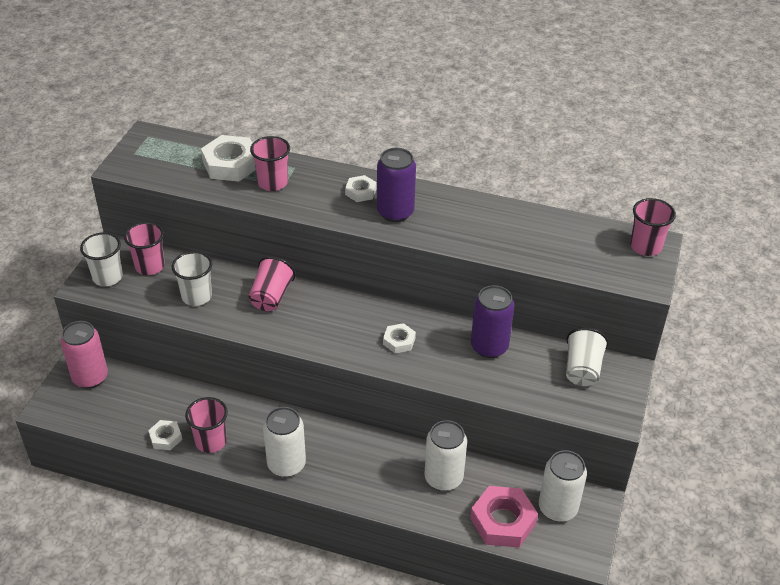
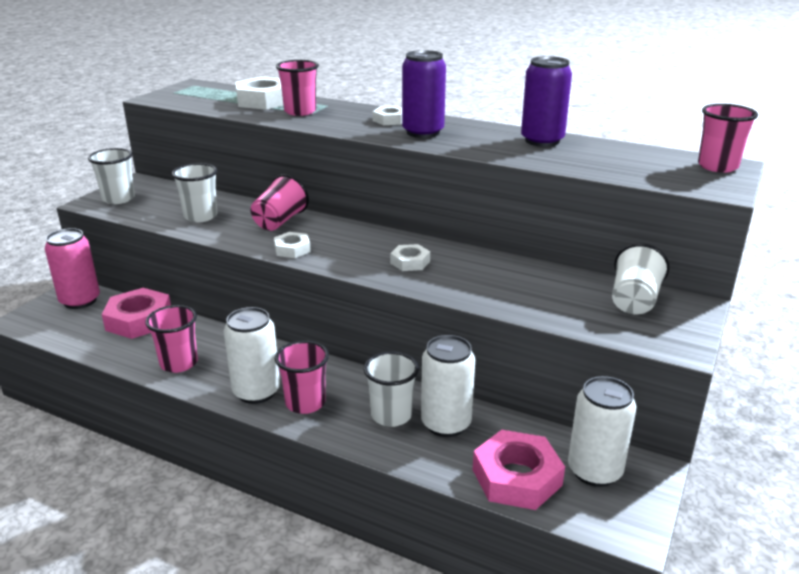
camera: 10 degrees right, 15 degrees down
(150, 266) = (165, 195): pink cup -> pink cup (305, 403)
(155, 395) = (139, 320): none -> pink nut
(165, 438) = (130, 355): white nut -> white nut (292, 249)
(400, 475) = (391, 415): none -> white cup
(489, 347) = (518, 274): purple can -> purple can (542, 141)

